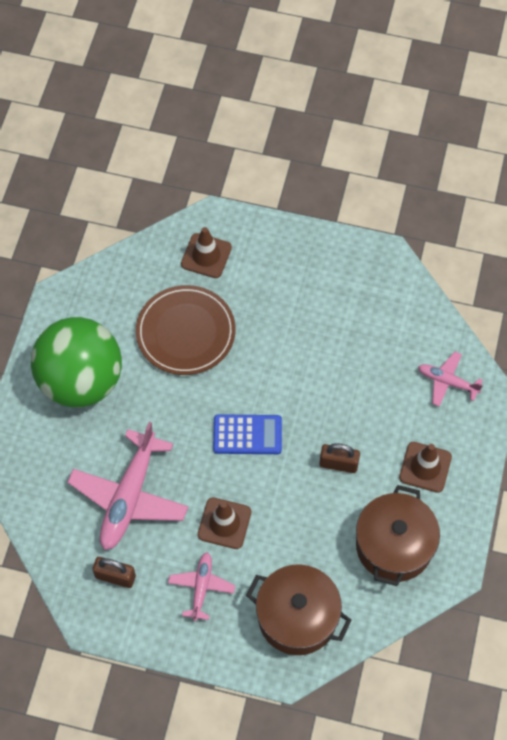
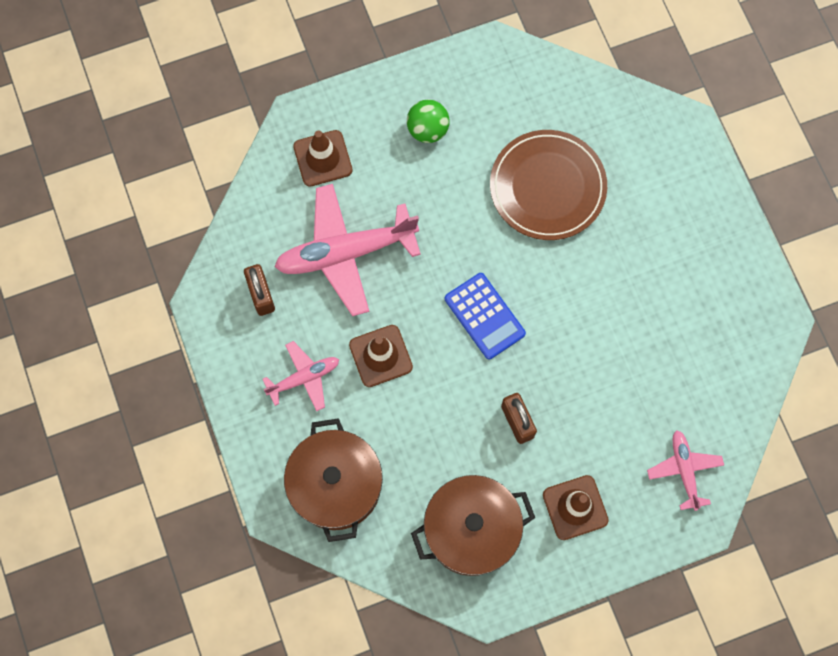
camera: 55 degrees right, 10 degrees up
(81, 381) = (427, 130): green ball -> green ball, size x0.42
(206, 256) = (643, 149): brown traffic cone -> brown traffic cone (323, 158)

